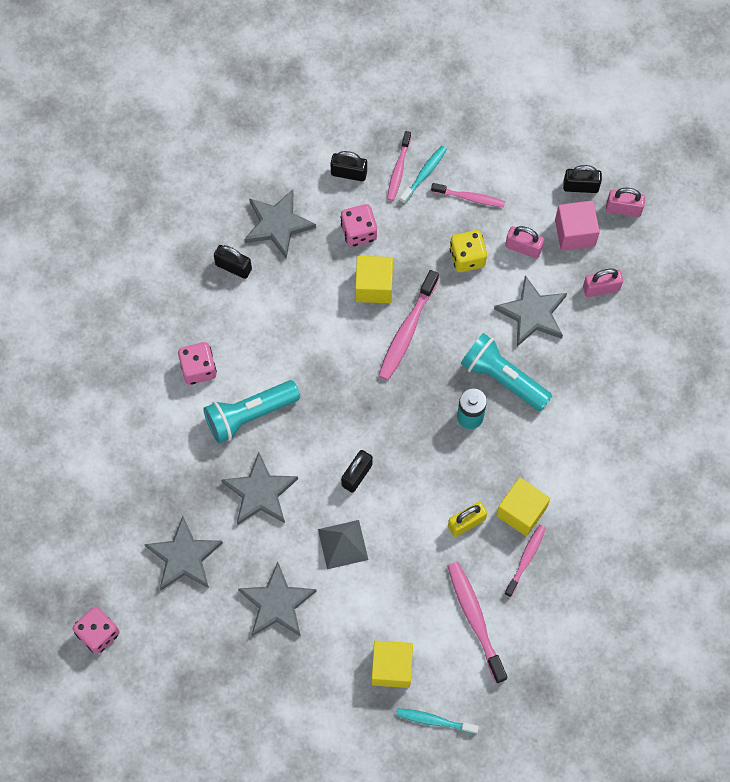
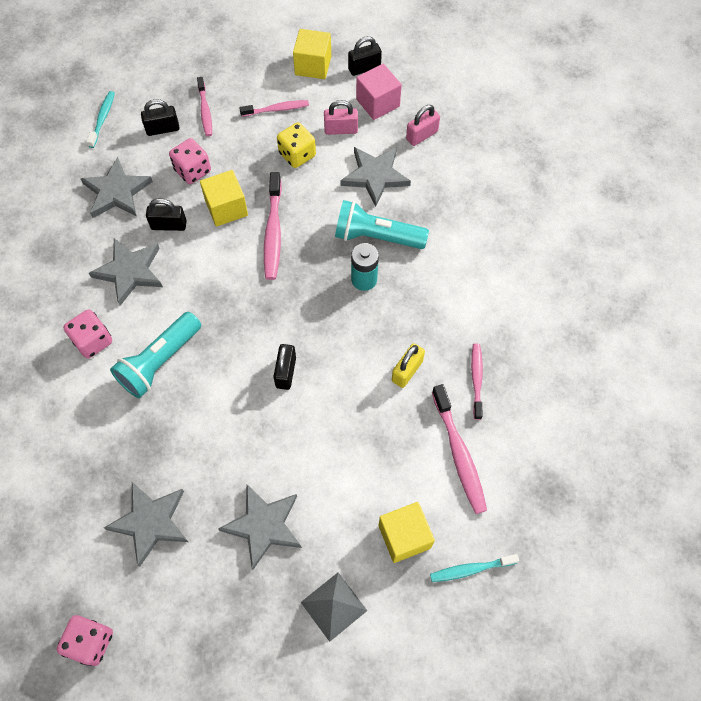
camera: 25 degrees left, 5 degrees down
(233, 267) = (90, 241): black padlock -> black padlock (169, 225)
(260, 492) = (200, 427): grey star -> grey star (130, 272)
(343, 544) = (302, 440): grey pyramid -> grey pyramid (334, 606)
(424, 174) = (229, 106): turquoise toothbrush -> turquoise toothbrush (102, 119)
(475, 619) = (459, 454): pink toothbrush -> pink toothbrush turned 150 degrees counterclockwise
(521, 511) = (450, 340): yellow cube -> yellow cube (313, 65)
(623, 209) = (407, 71): pink padlock -> none

